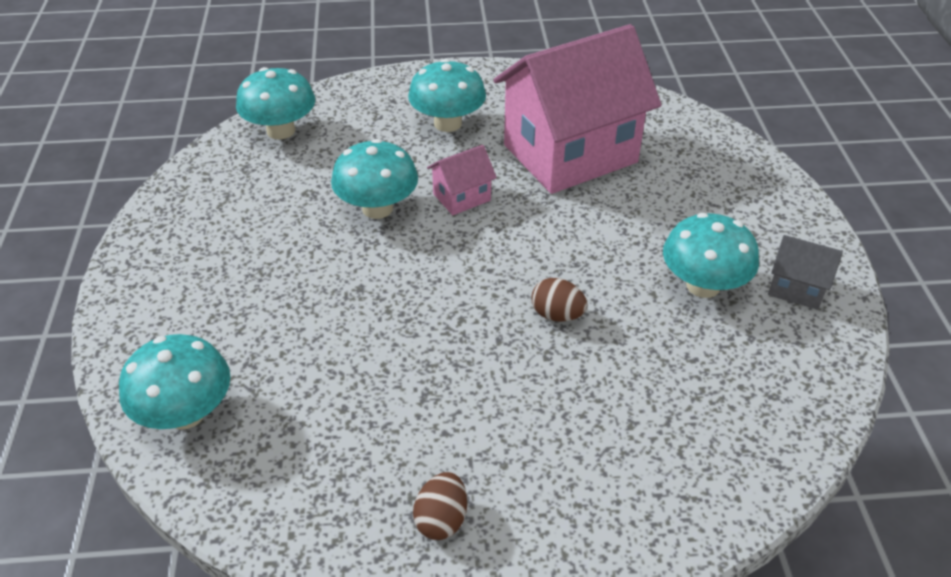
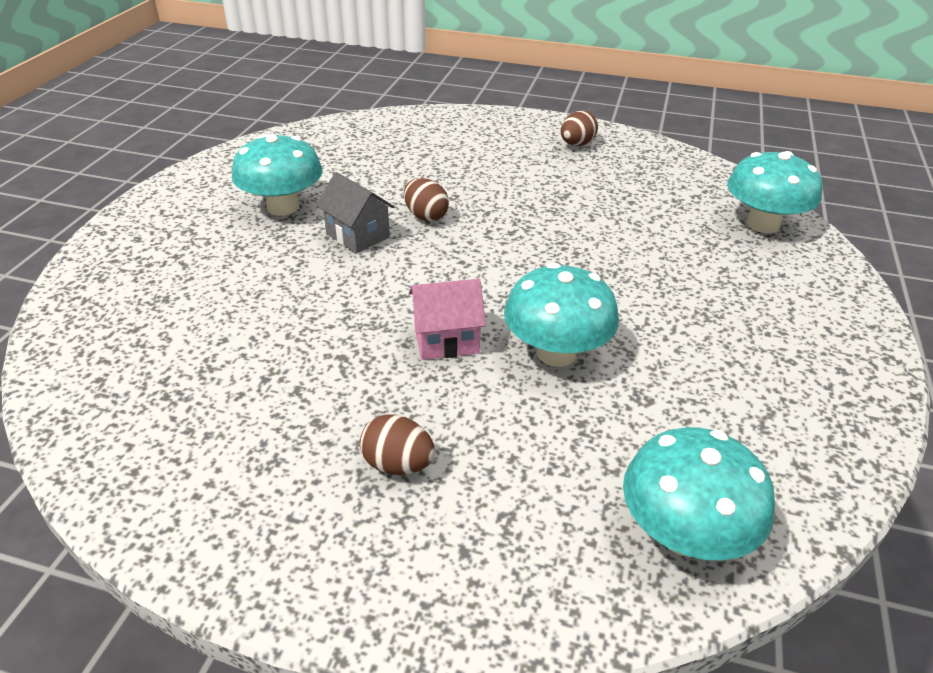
camera: 160 degrees left, 5 degrees down
(447, 123) = (398, 464): turquoise mushroom -> brown egg
(570, 154) = (268, 361): pink house -> none
(796, 288) = (211, 189): grey house -> grey house (358, 235)

